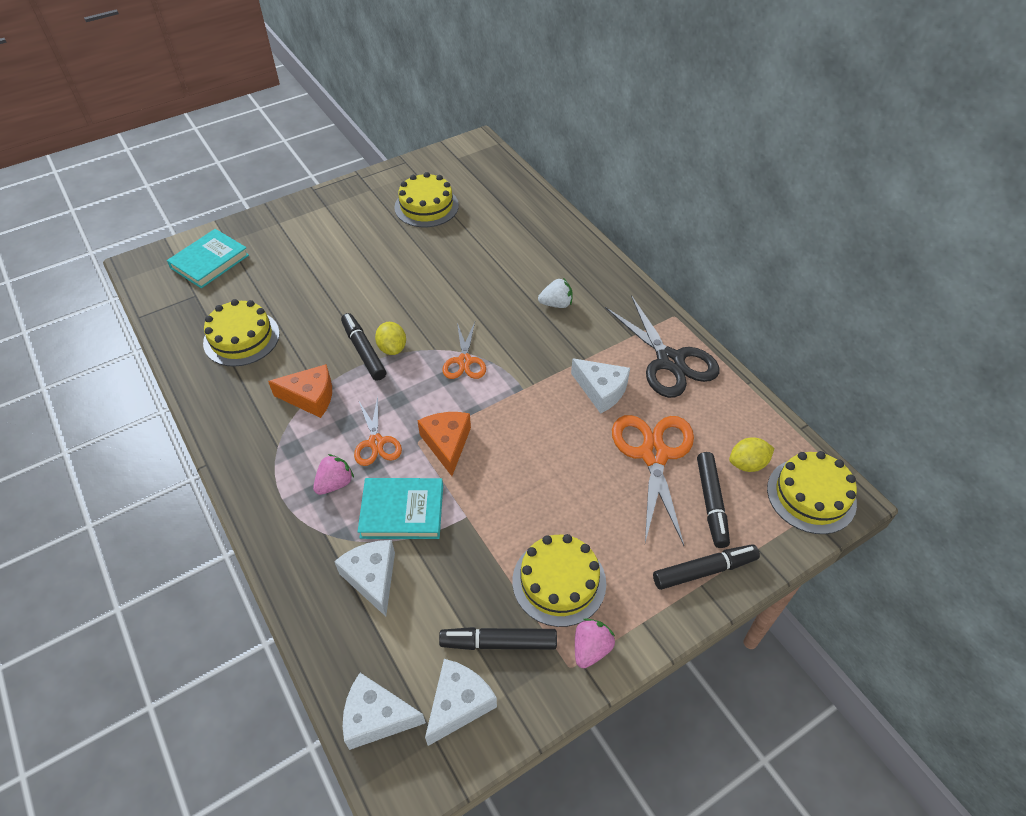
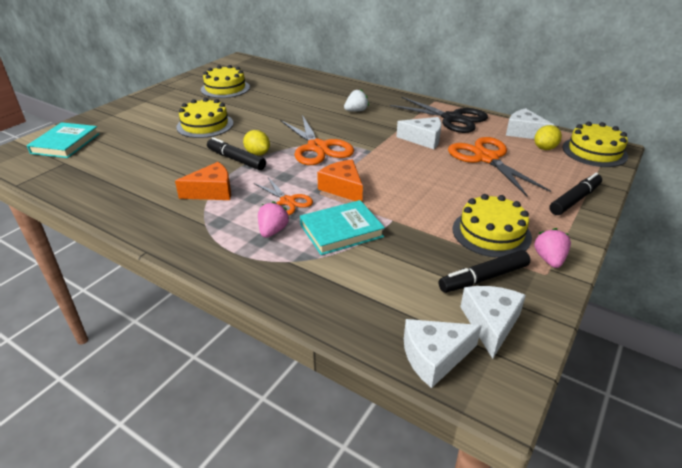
camera: 25 degrees left, 15 degrees down
(241, 338) = (125, 175): yellow cake -> yellow cake (205, 125)
(372, 578) = (352, 274): white cheese -> white cheese (524, 132)
(464, 361) = (317, 148): orange scissors -> orange scissors, size x1.75
(711, 503) = (544, 169): black marker -> none

